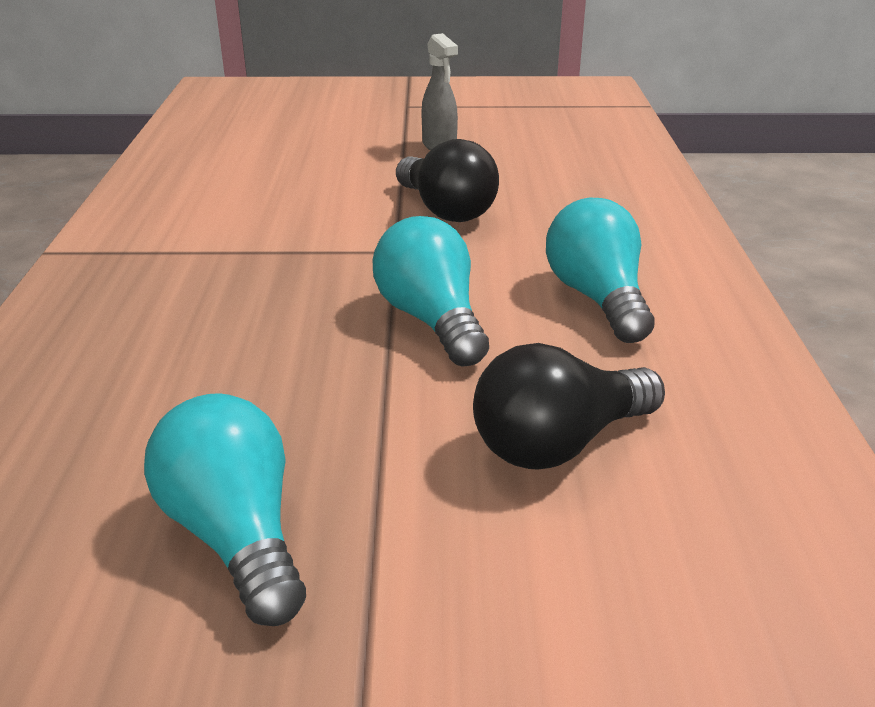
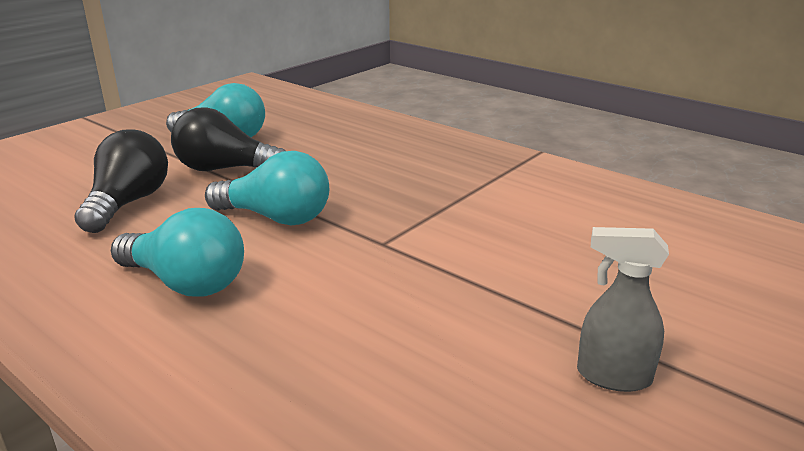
camera: 130 degrees right, 5 degrees down
(446, 210) = (421, 294): black light bulb -> black light bulb (225, 169)

